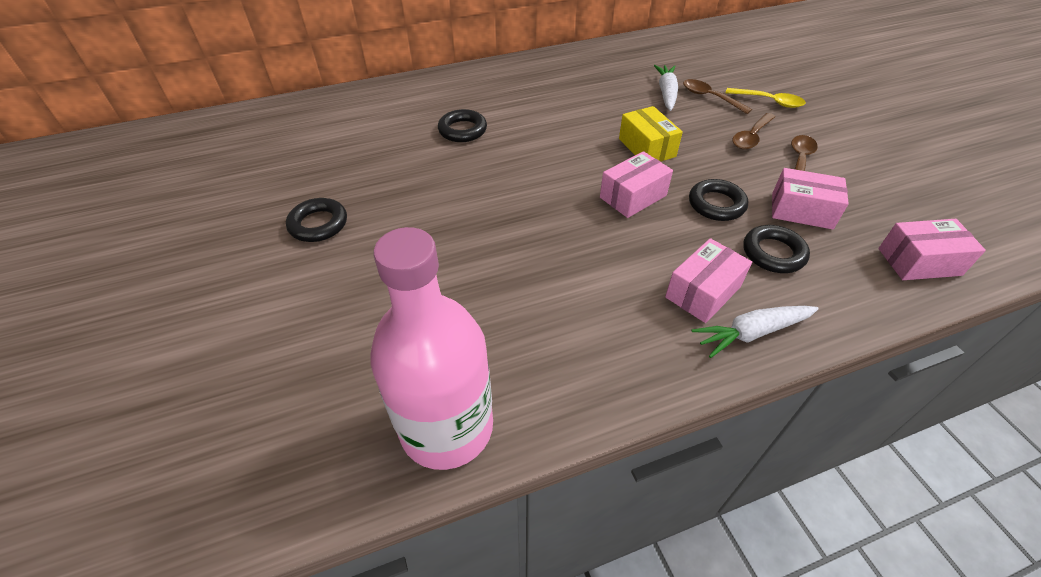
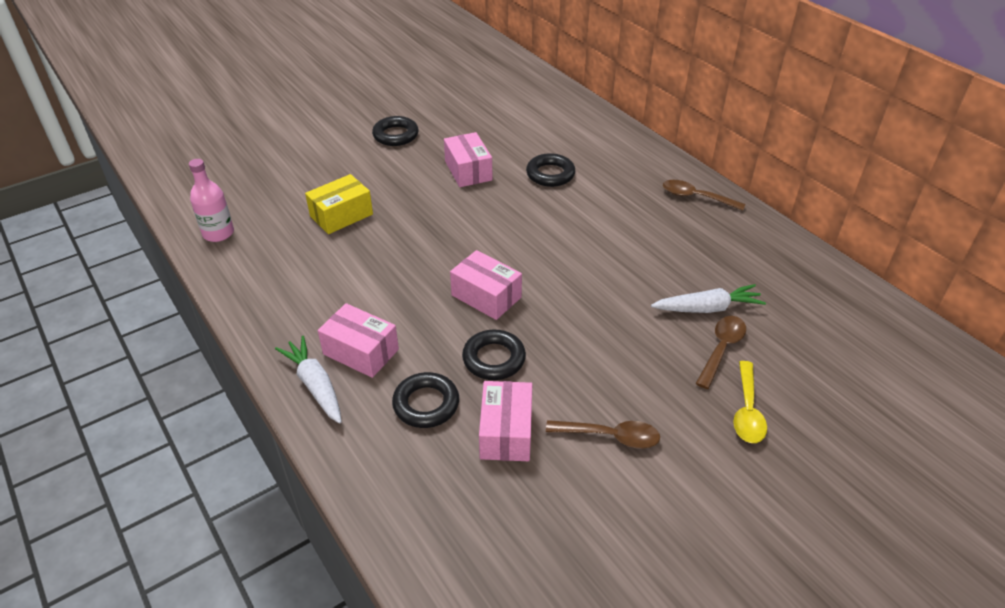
camera: 75 degrees right, 5 degrees down
(446, 427) = (218, 233): pink bottle -> pink bottle, size x0.50
(646, 148) = (577, 300): yellow box -> yellow box (341, 215)
(751, 137) = (643, 390): brown spoon -> brown spoon (696, 197)
(919, 262) = (442, 538): pink box -> pink box (468, 171)

